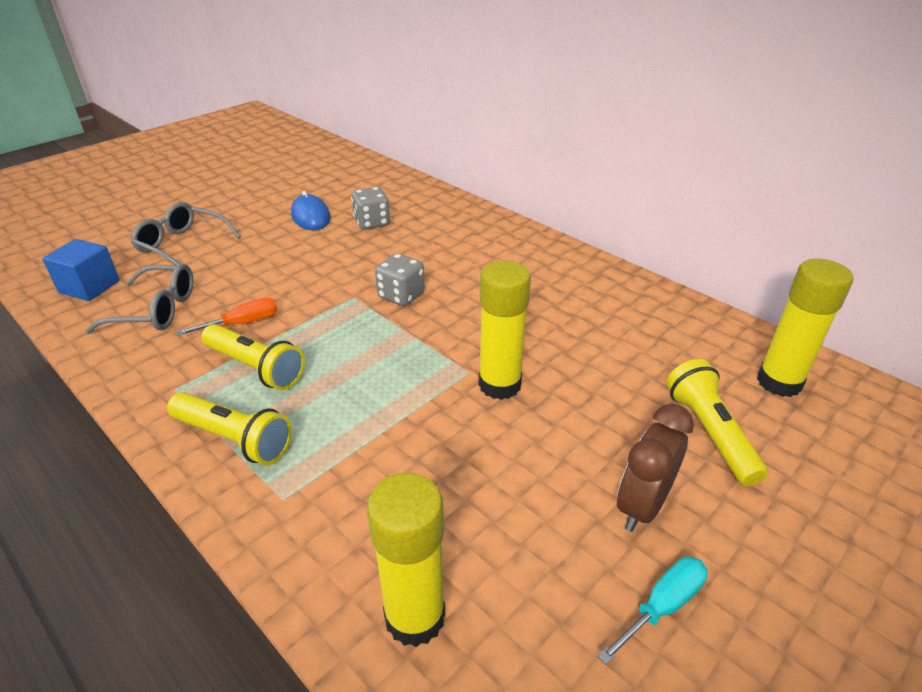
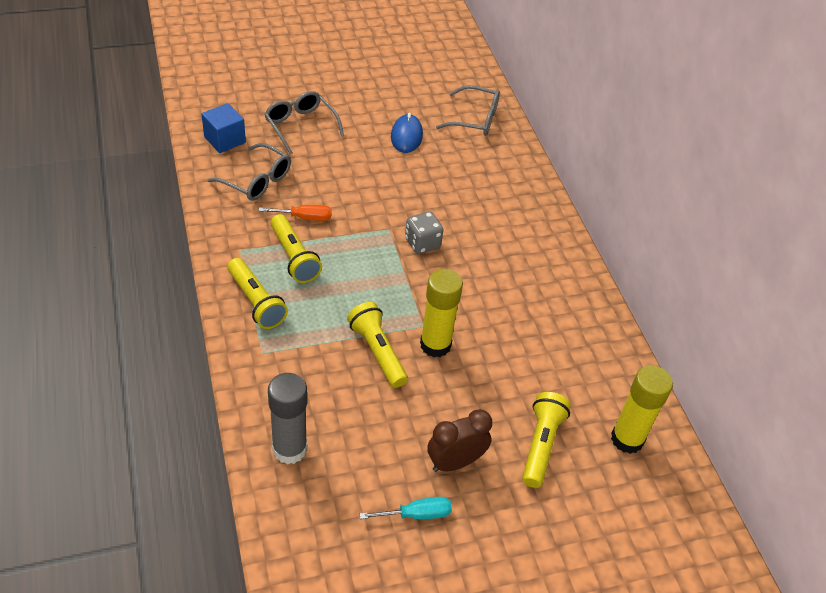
camera: 25 degrees right, 10 degrees up
(370, 184) = (475, 119): none -> grey glasses
(372, 223) = (448, 163): grey dice -> none
(415, 617) = (289, 449): yellow glue stick -> grey glue stick
(438, 423) = (377, 351): none -> yellow flashlight

